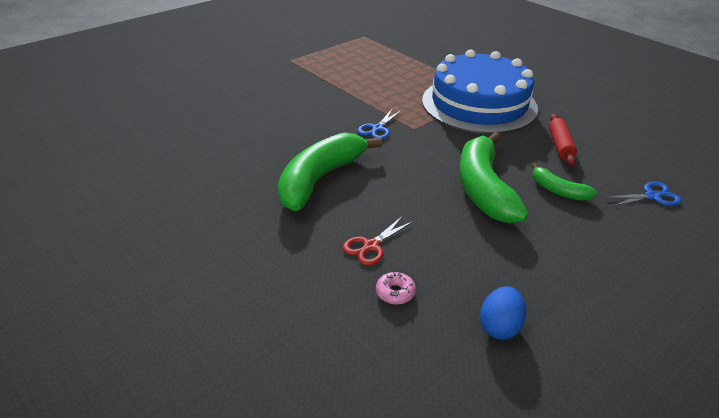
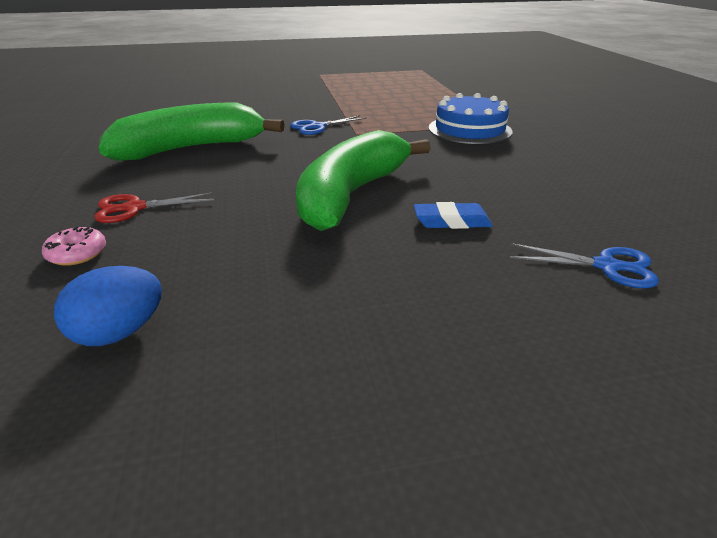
camera: 30 degrees right, 5 degrees down
(479, 104) = (469, 129): blue cake -> blue cake, size x0.54
(558, 190) = (451, 221): green banana -> blue eraser
(560, 146) = (526, 182): red rolling pin -> none

